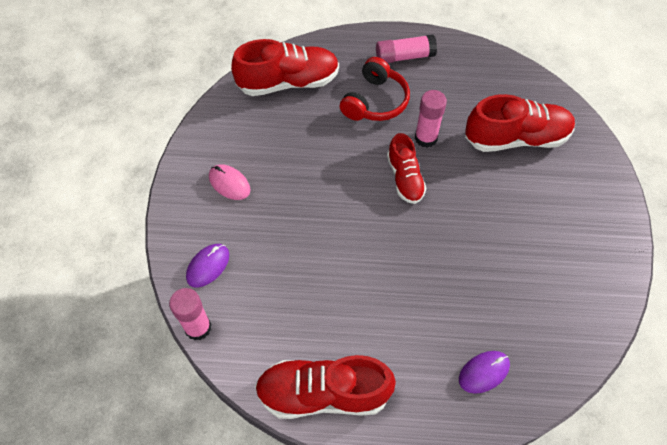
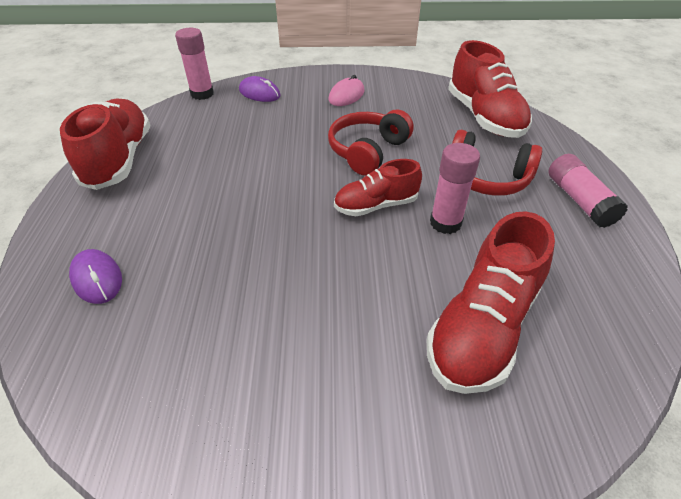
camera: 85 degrees right, 15 degrees down
(331, 176) = (367, 151): none -> red headphones
(516, 138) = (482, 327): red shoe -> red shoe turned 45 degrees clockwise

